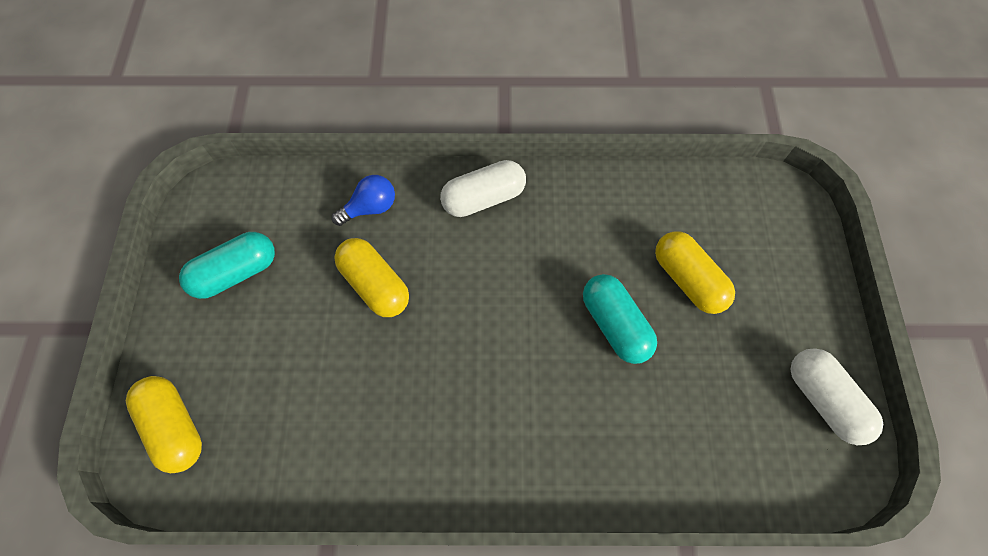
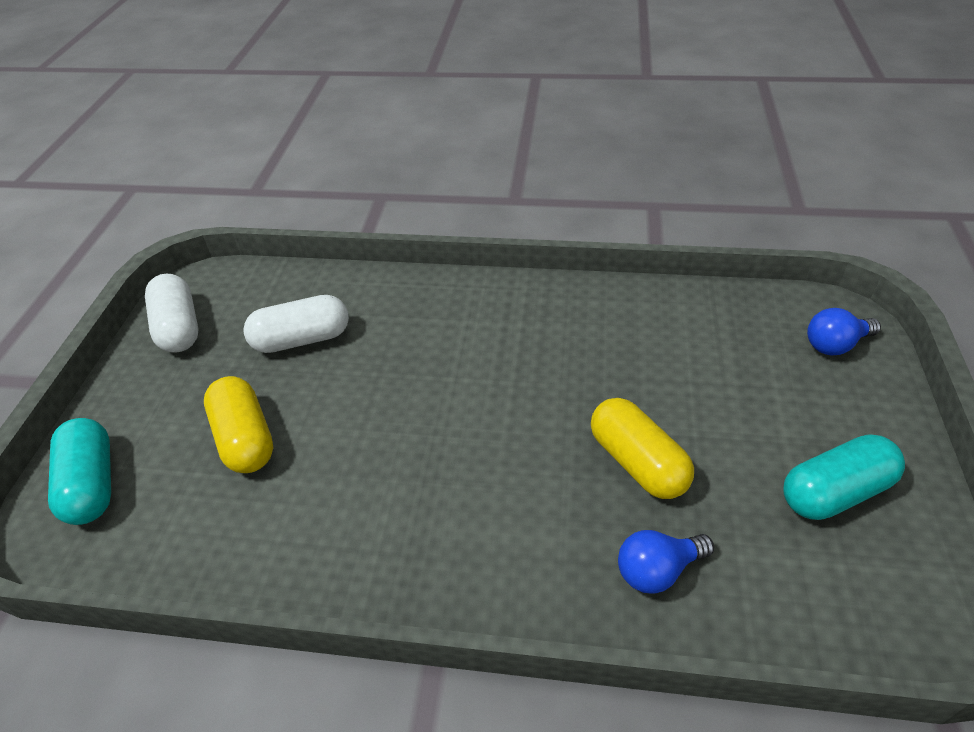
camera: 170 degrees left, 20 degrees down
(175, 427) = (835, 345): yellow capsule -> blue light bulb
(483, 198) = (481, 569): white capsule -> white capsule (302, 339)
(615, 324) = (351, 400): turquoise capsule -> turquoise capsule (92, 484)

